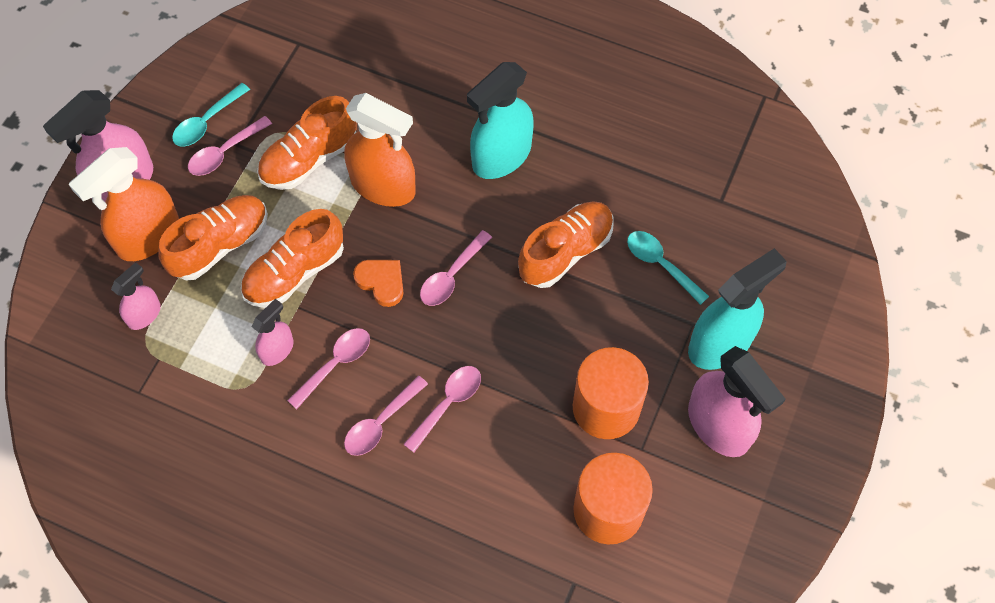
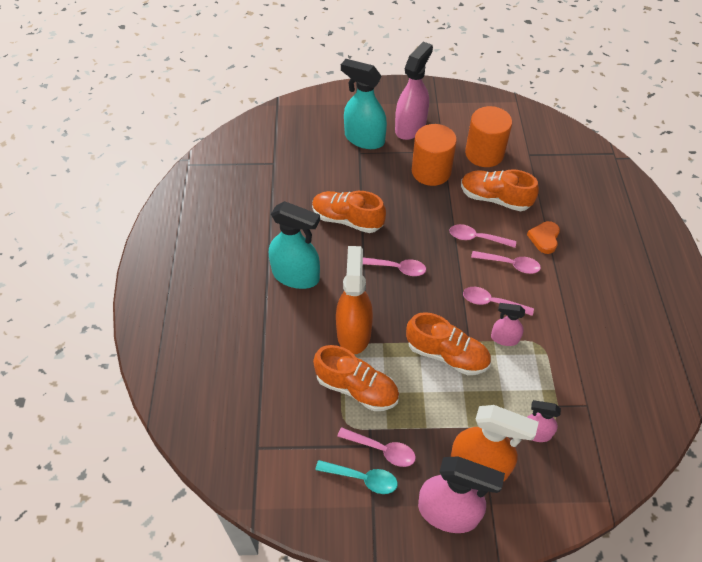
camera: 115 degrees left, 10 degrees down
(220, 245) = (456, 412): orange shoe -> orange shoe (495, 198)
(381, 282) = (423, 302): orange heart -> orange heart (544, 238)
(660, 264) = (330, 176): turquoise spoon -> none

